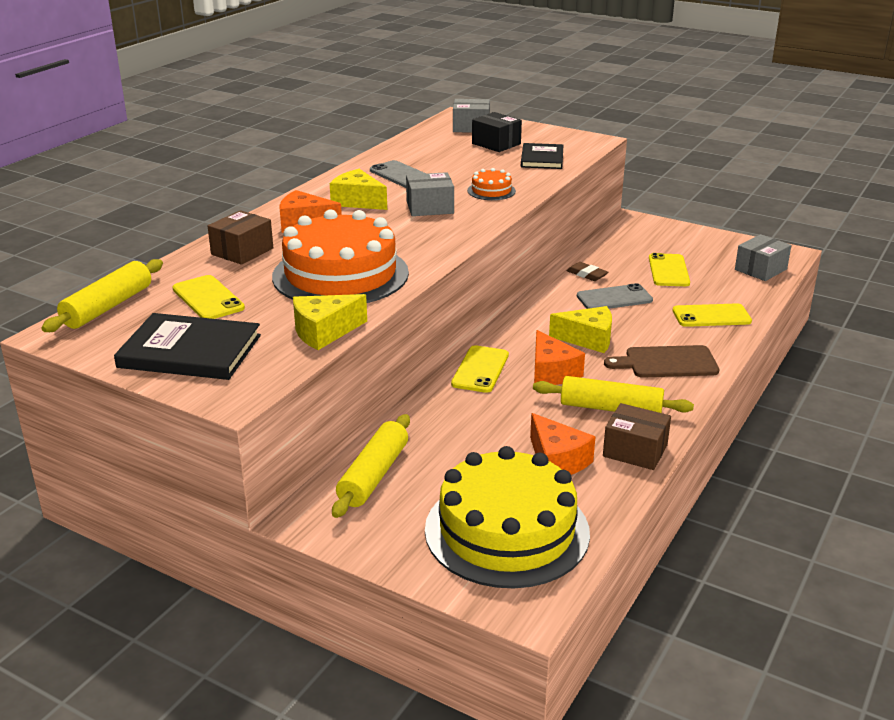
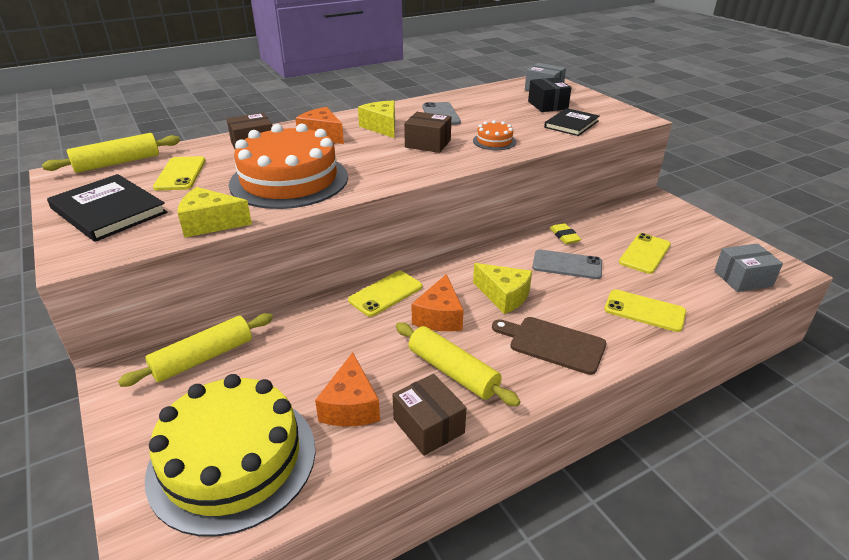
camera: 30 degrees right, 5 degrees up
(430, 207) = (428, 144): grey box -> brown box
(587, 274) = (564, 236): brown eraser -> yellow eraser

